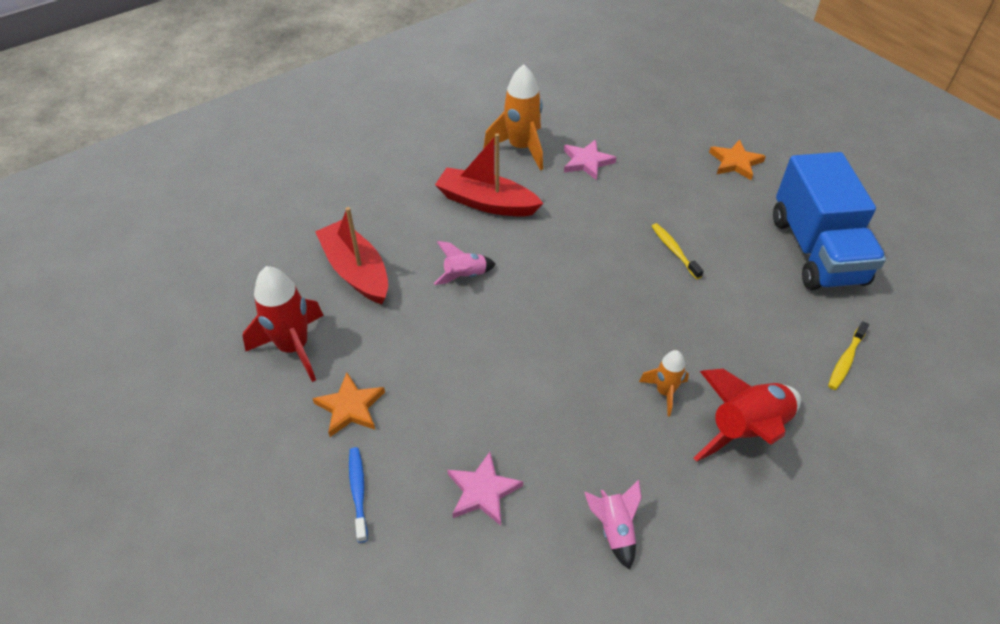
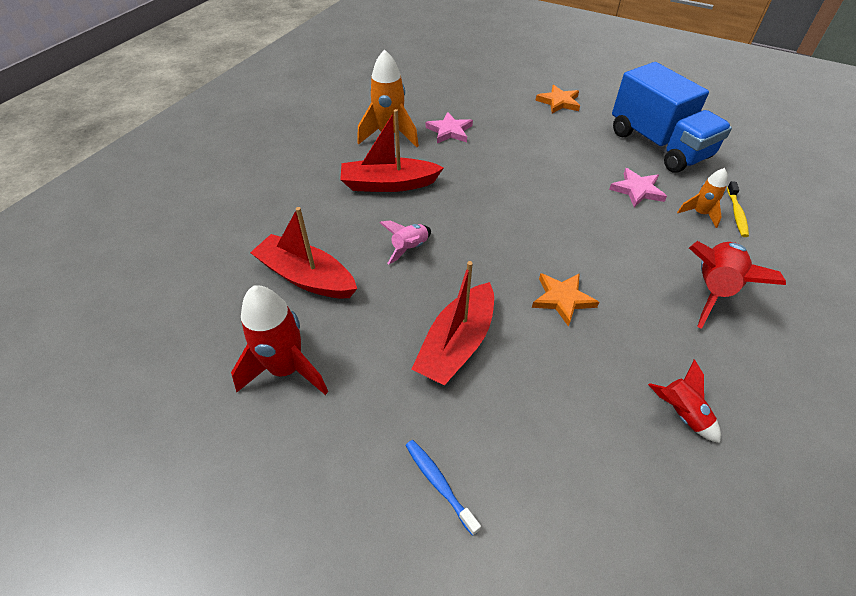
camera: 25 degrees left, 0 degrees up
(350, 407) = (379, 404): orange star -> orange star (562, 299)
(449, 383) = (457, 344): none -> red boat
(482, 491) = (552, 430): pink star -> pink star (637, 190)
(614, 530) = (681, 414): pink rocket -> red rocket
(664, 392) = (634, 284): orange rocket -> orange rocket (700, 214)
(674, 250) = (562, 175): yellow toothbrush -> none

